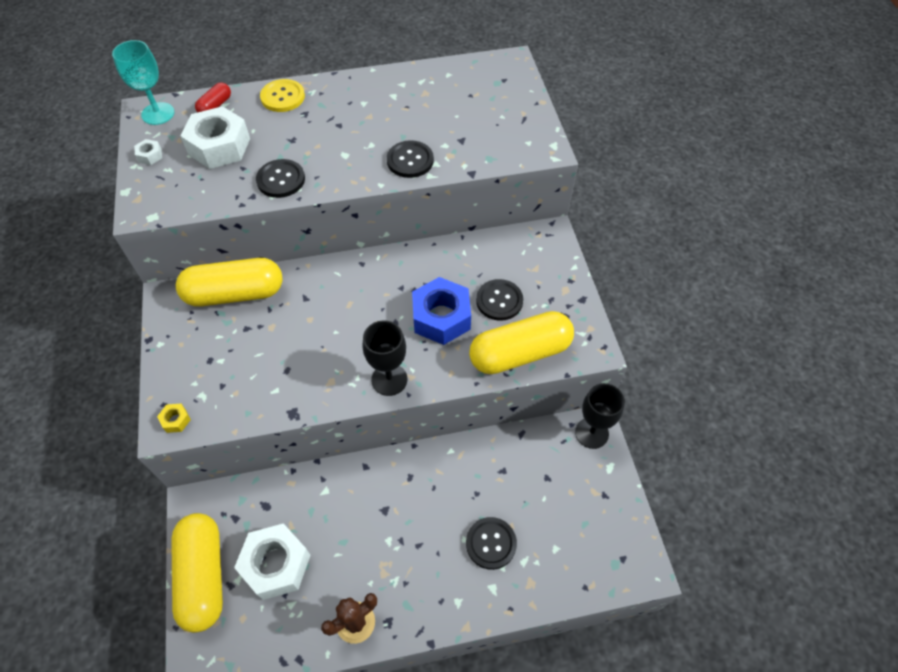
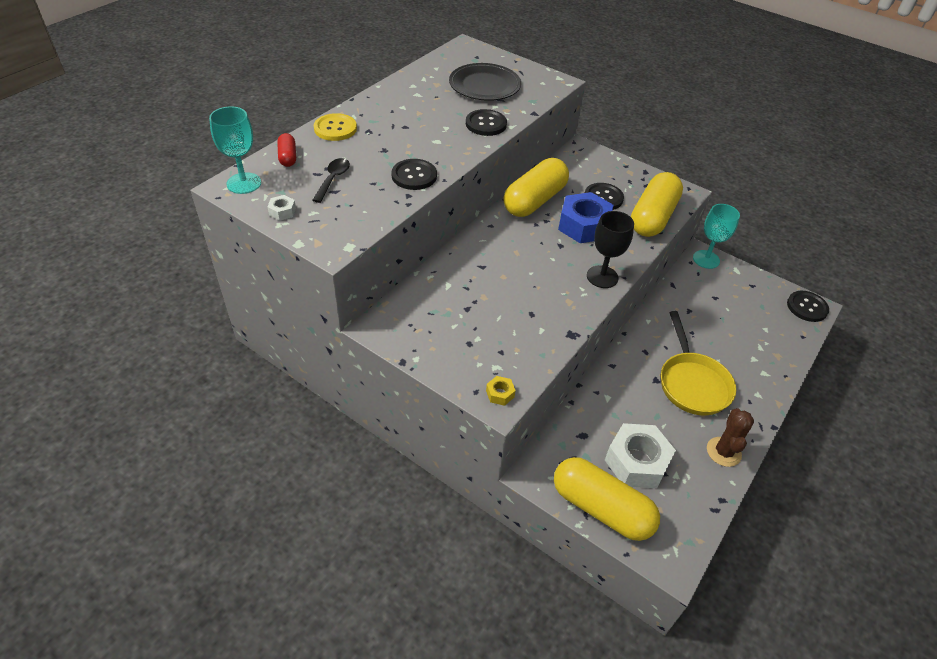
camera: 45 degrees left, 10 degrees down
(219, 146) = (333, 179): white nut -> black spoon
(235, 293) = (427, 293): yellow capsule -> yellow capsule (534, 200)
(411, 540) = (692, 383): none -> yellow pan
(466, 117) = (484, 85): none -> black plate
(491, 543) = (733, 351): black button -> black button (807, 307)
(591, 433) = (706, 259): black goblet -> turquoise goblet

